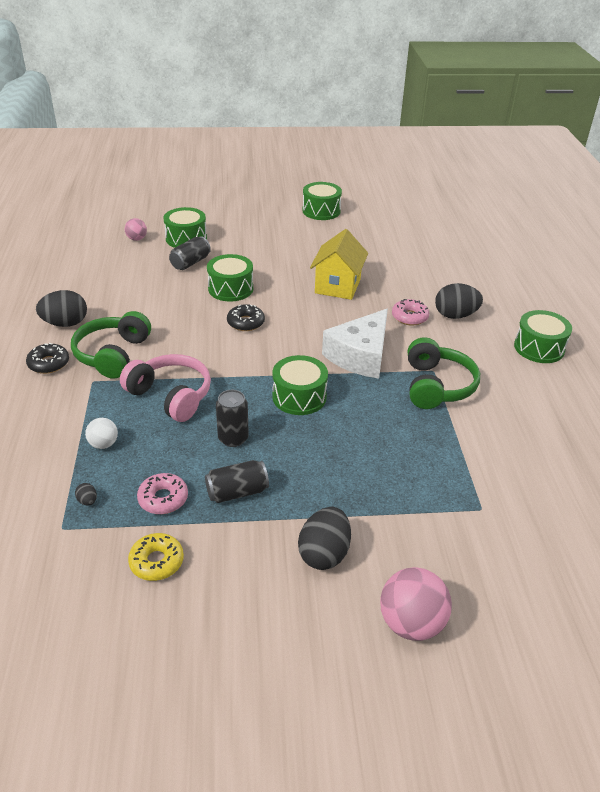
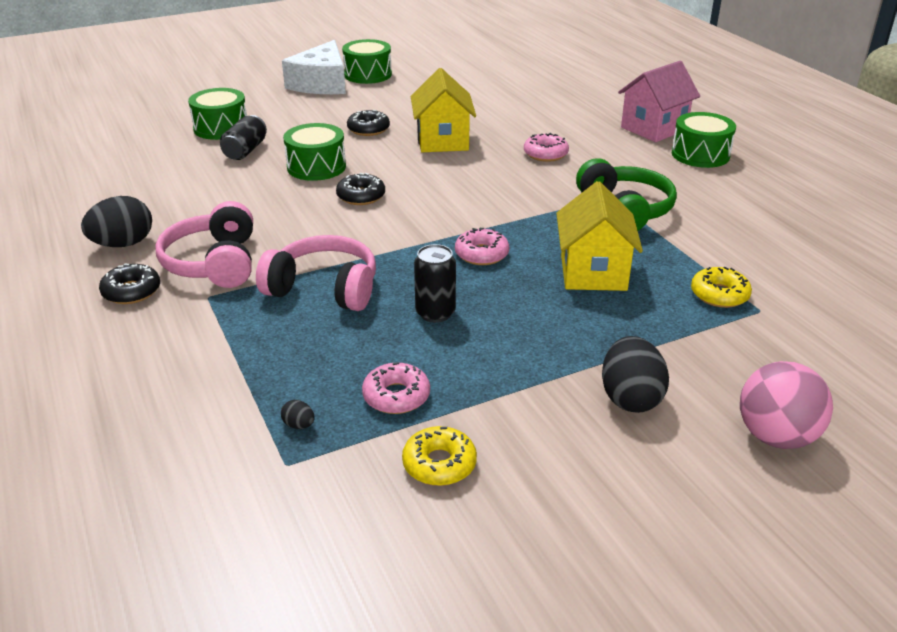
camera: 20 degrees left, 5 degrees down
(103, 444) = (274, 359): white ball -> none
(113, 354) = (214, 263): green headphones -> pink headphones
(137, 239) = (155, 139): pink ball -> none
(237, 492) = (482, 365): black can -> none
(289, 263) = (368, 129): none -> black donut
(299, 397) = (481, 254): green drum -> pink donut
(360, 355) = (520, 200): white cheese -> white cheese (321, 83)
(372, 436) = (593, 272): none -> yellow house
(455, 315) = (592, 143): black egg -> none
(458, 485) = (719, 295): none -> yellow donut
(517, 313) = (654, 128): none -> pink house

